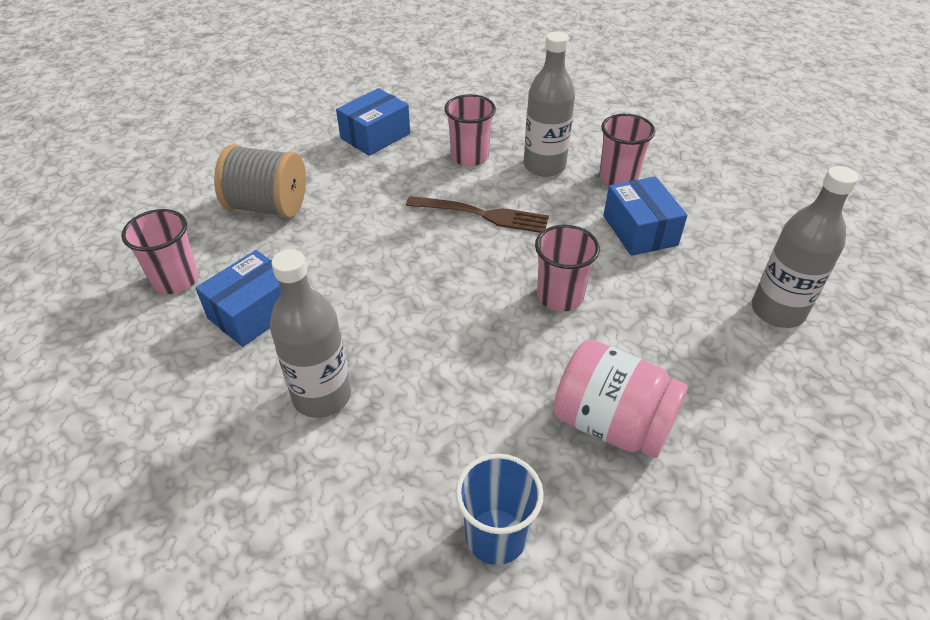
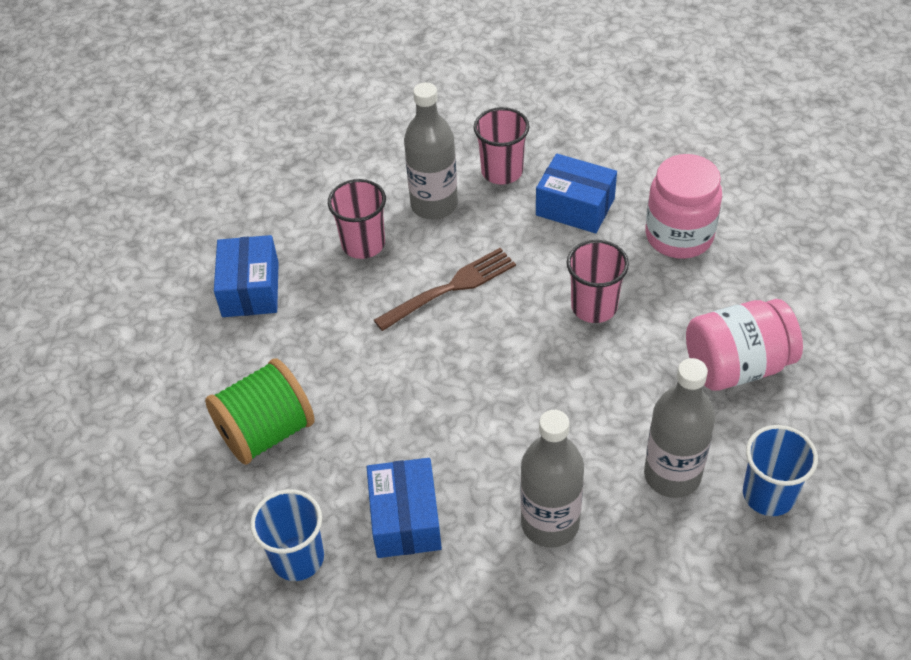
camera: 45 degrees left, 5 degrees up
(175, 280) = (298, 558): pink cup -> blue cup
(268, 206) = (266, 432): grey spool -> green spool
(695, 303) = (679, 236): none -> pink jar
(777, 311) = (729, 200): grey bottle -> grey bottle (672, 475)

